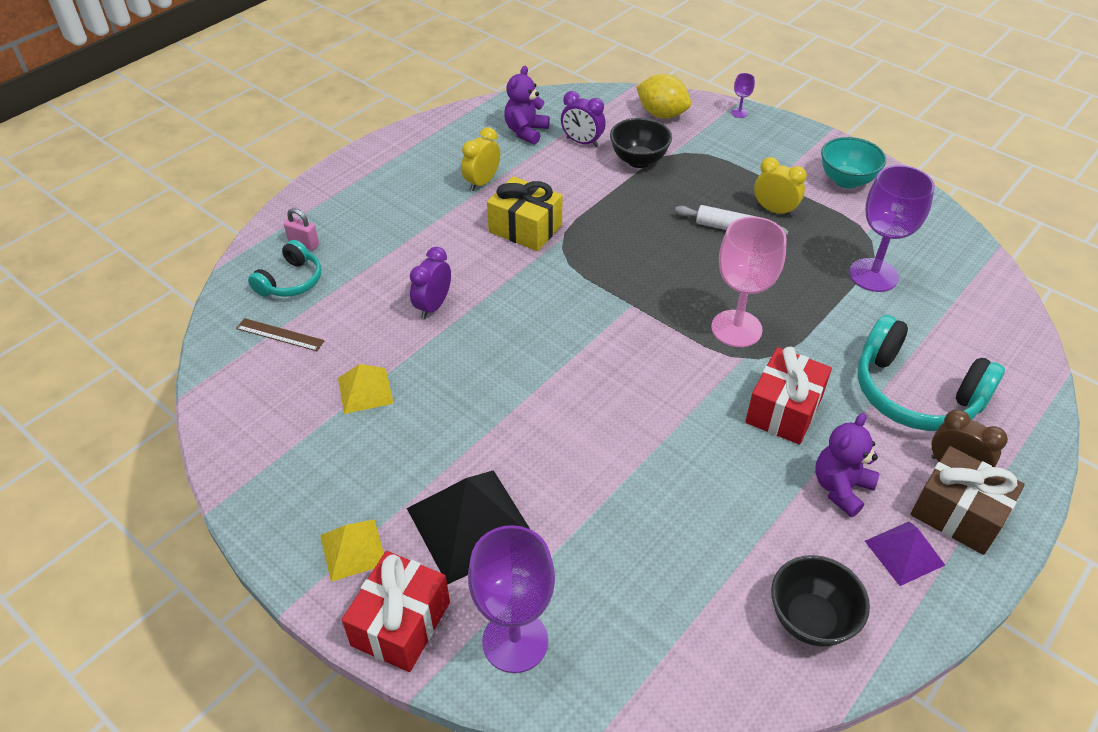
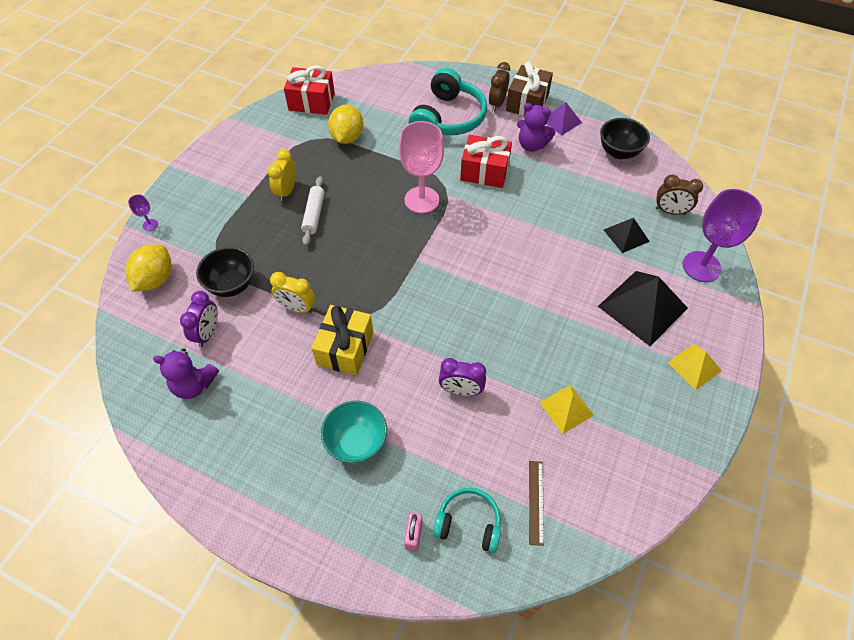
camera: 105 degrees left, 10 degrees up
(400, 623) = (724, 323): red gift -> red gift (311, 102)
(482, 182) = (284, 401): yellow clock -> yellow clock (297, 308)
(610, 555) = (626, 235): none -> black pyramid
(646, 646) = (670, 211): none -> brown clock
(846, 180) = (242, 154): turquoise bowl -> turquoise bowl (357, 442)
(873, 275) = (347, 137): purple goblet -> yellow lemon

